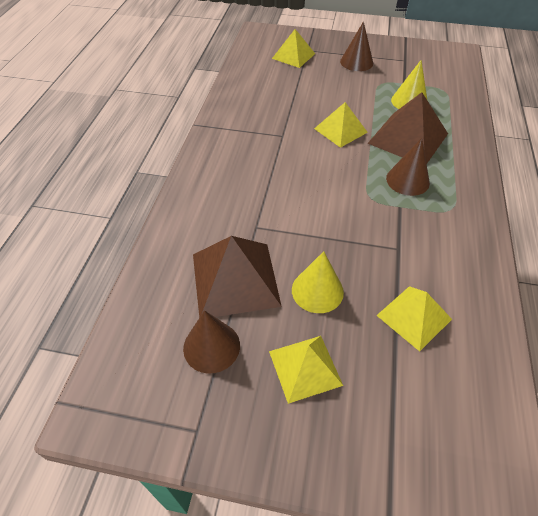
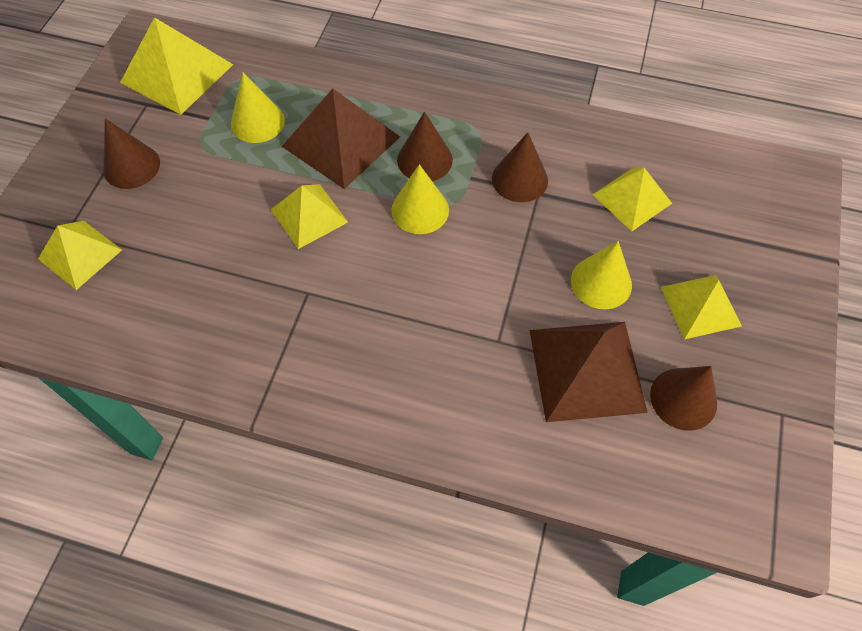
camera: 85 degrees left, 10 degrees up
(360, 180) = (420, 210): none -> yellow cone
(408, 236) = (519, 179): none -> brown cone
(434, 67) = (177, 73): none -> yellow pyramid

